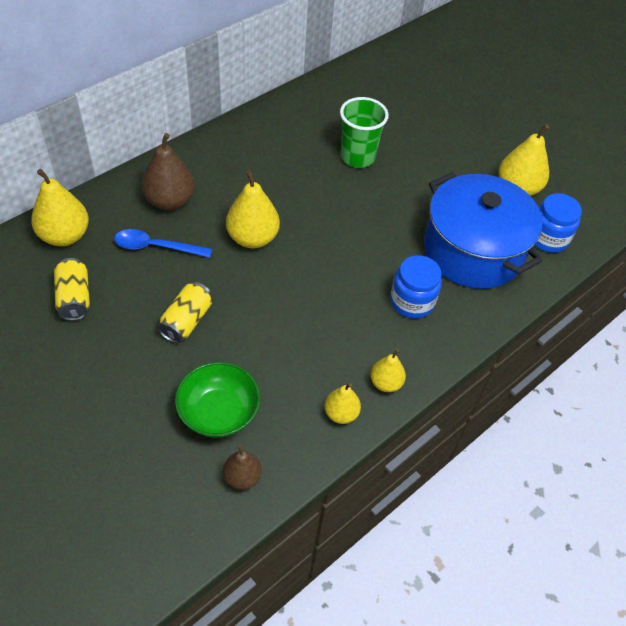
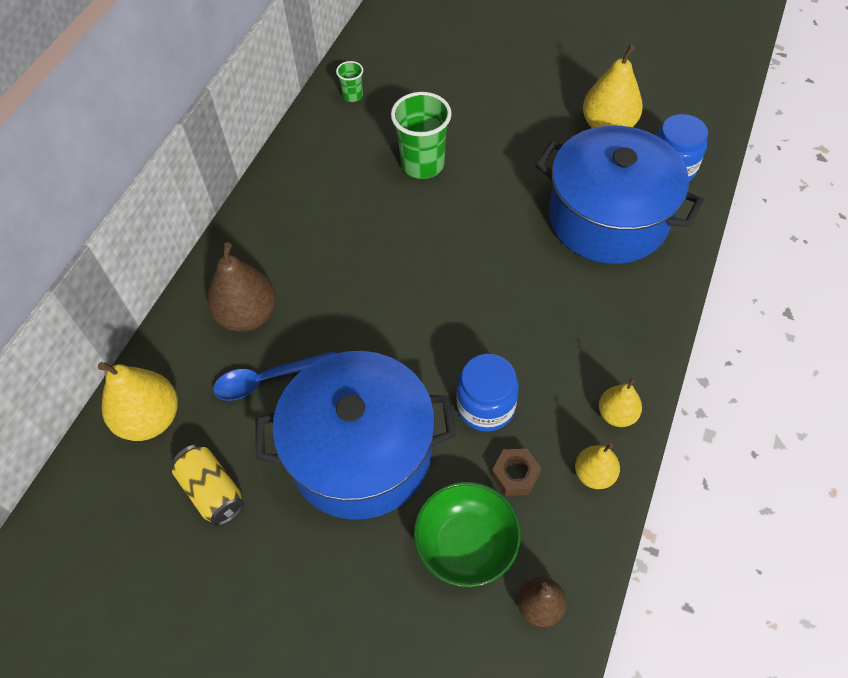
camera: 20 degrees left, 5 degrees up
(186, 321) = (360, 452): yellow can -> blue pot
(252, 238) = (370, 315): yellow pear -> none
(283, 386) = (515, 475): none -> brown nut
(338, 92) = (352, 96): none -> green cup
(412, 301) = (584, 306): blue jar -> blue jar (485, 406)

